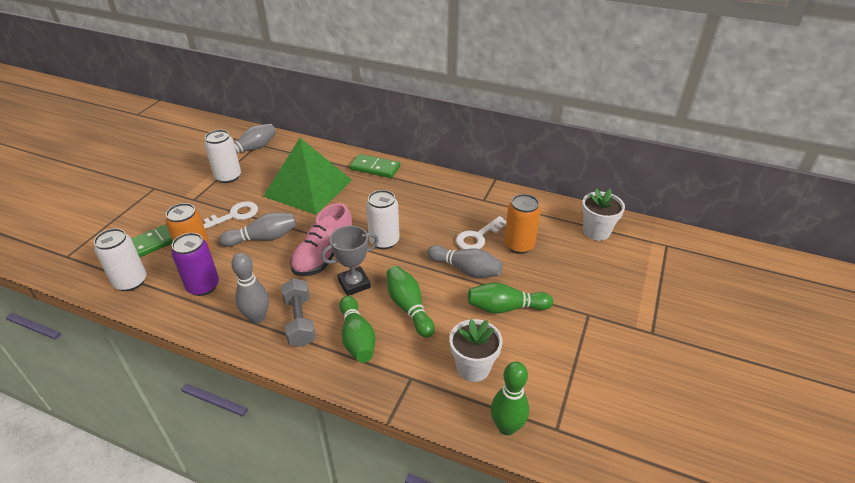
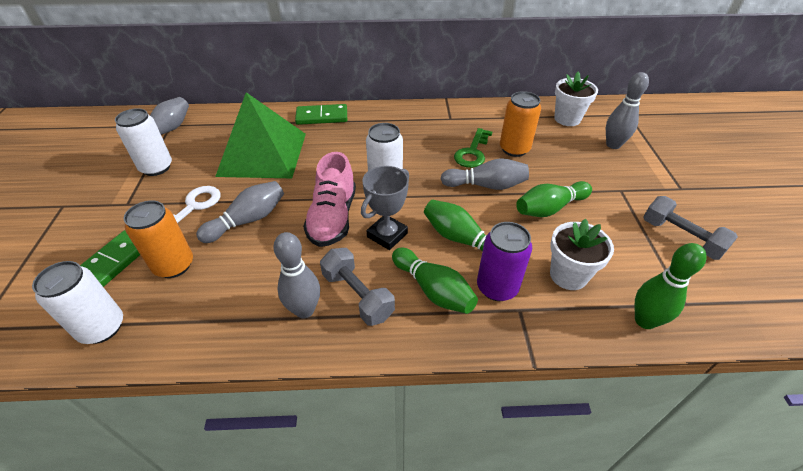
camera: 25 degrees left, 5 degrees up
(203, 286) = (209, 298): purple can -> purple can (497, 287)
(478, 237) = (472, 152): white key -> green key
(607, 375) = (681, 238): none -> grey dumbbell
(620, 270) = (613, 145): none -> grey bowling pin

